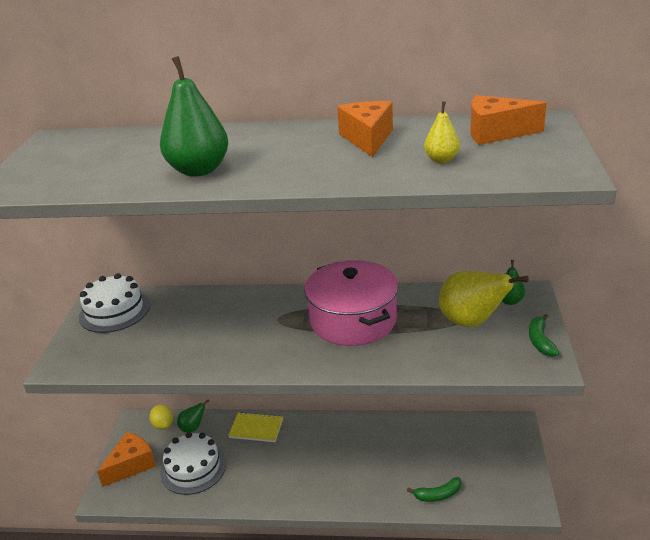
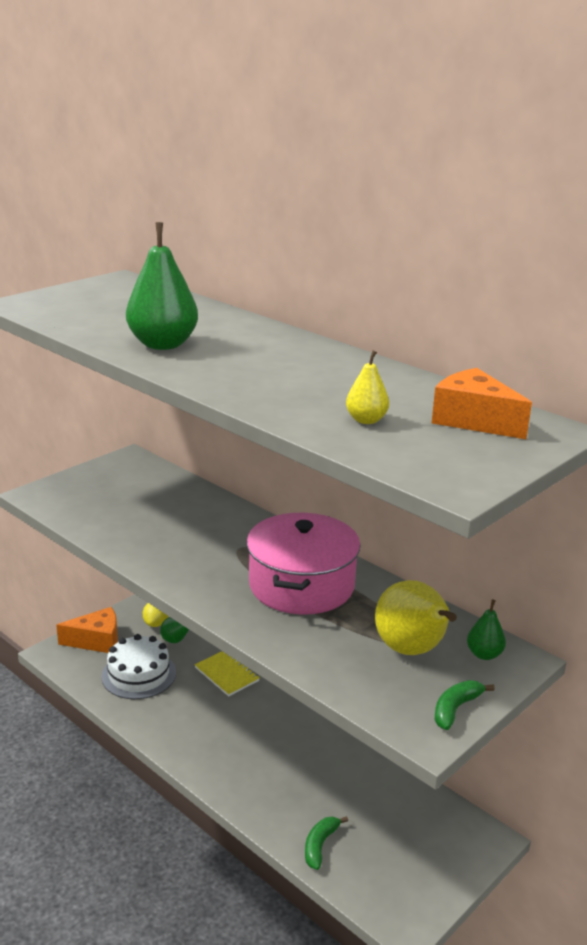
camera: 35 degrees right, 5 degrees down
(114, 311) = (126, 473): white cake -> none
(367, 139) = (344, 375): orange cheese -> none
(438, 495) = (320, 845): green banana -> green banana turned 90 degrees clockwise

